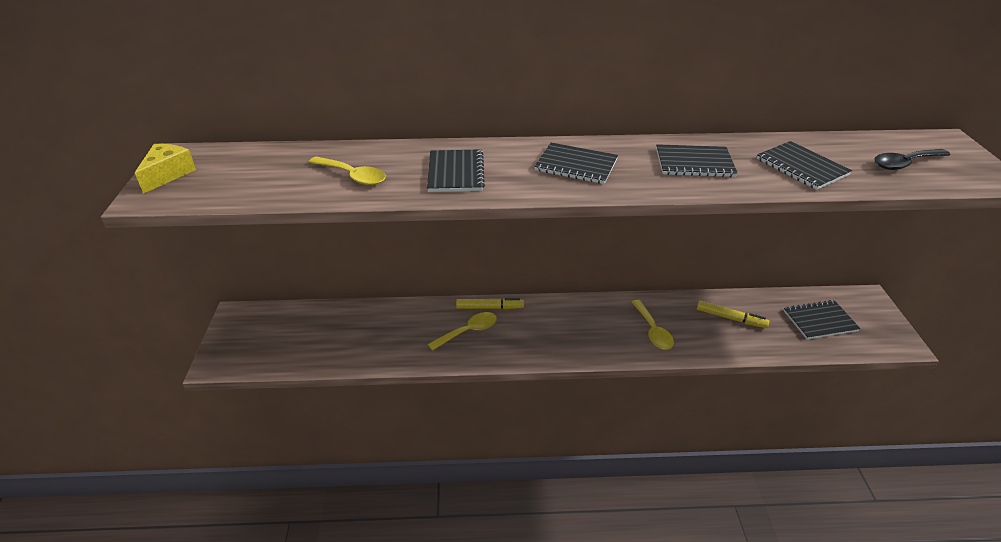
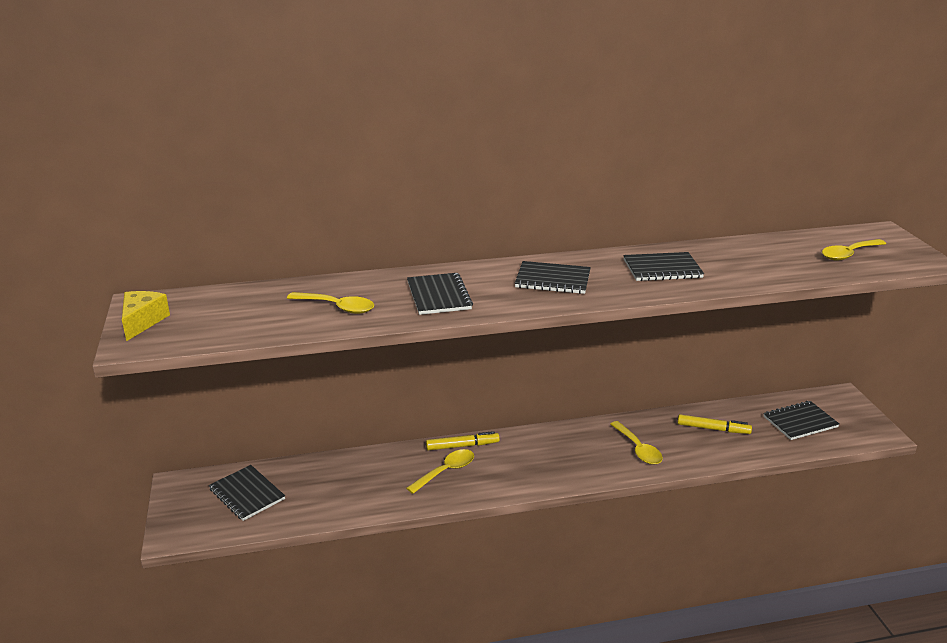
camera: 10 degrees left, 10 degrees down
(801, 167) = (759, 264): black notebook -> black notebook (247, 494)
(904, 163) = (848, 254): black spoon -> yellow spoon

